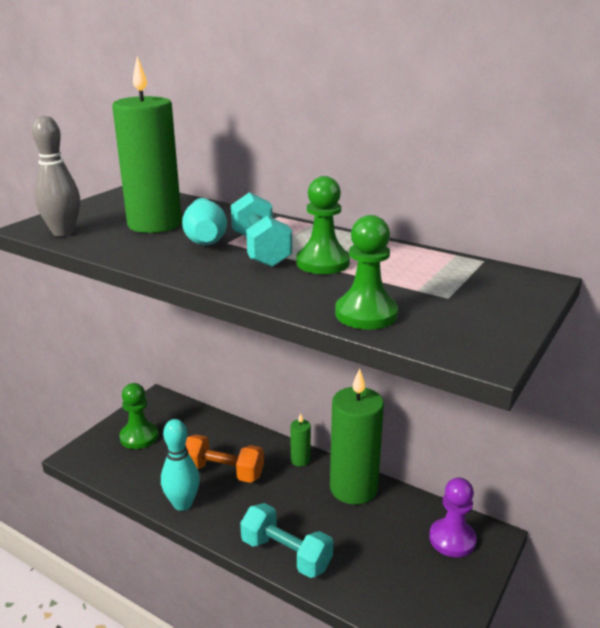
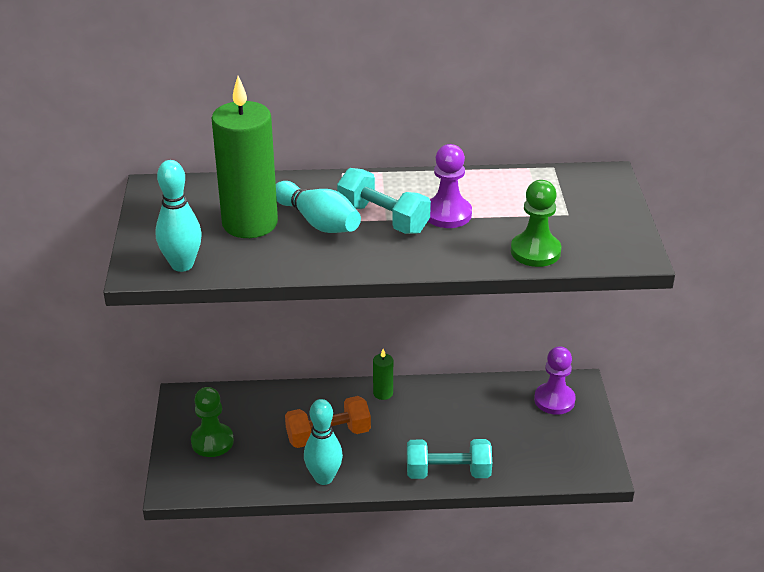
camera: 35 degrees left, 10 degrees up
(63, 232) = (182, 265): grey bowling pin -> turquoise bowling pin
(323, 263) = (447, 214): green pawn -> purple pawn
(353, 488) = (449, 396): green candle -> none

